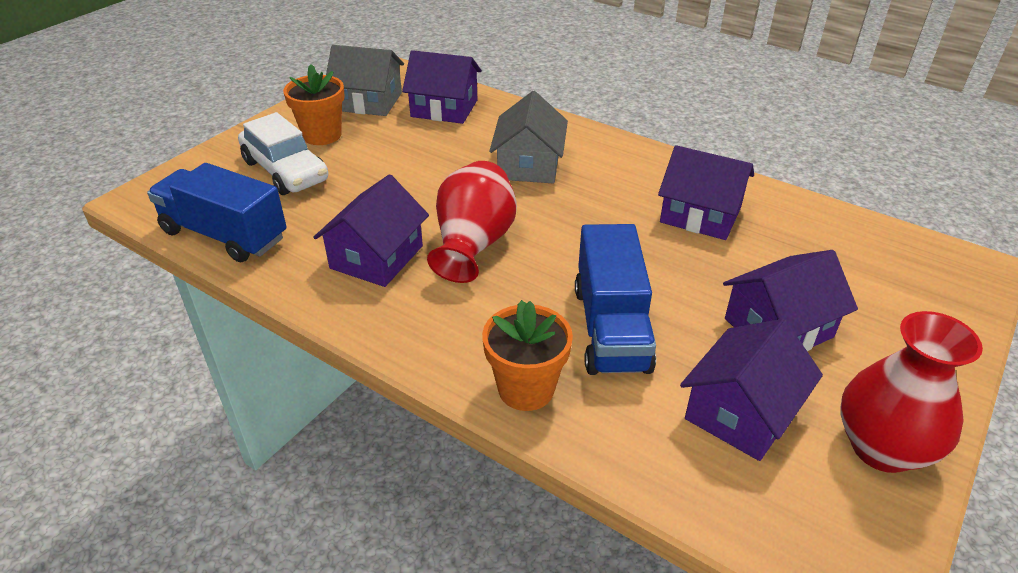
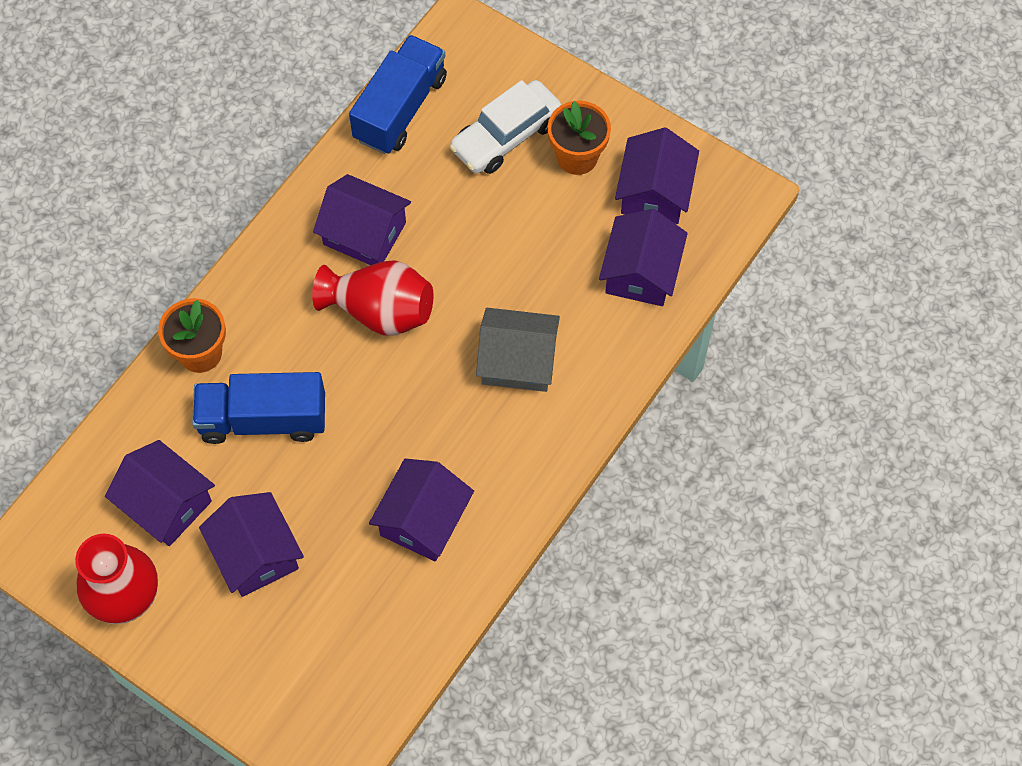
camera: 90 degrees right, 25 degrees up
(368, 102) = (654, 192): grey house -> purple house

